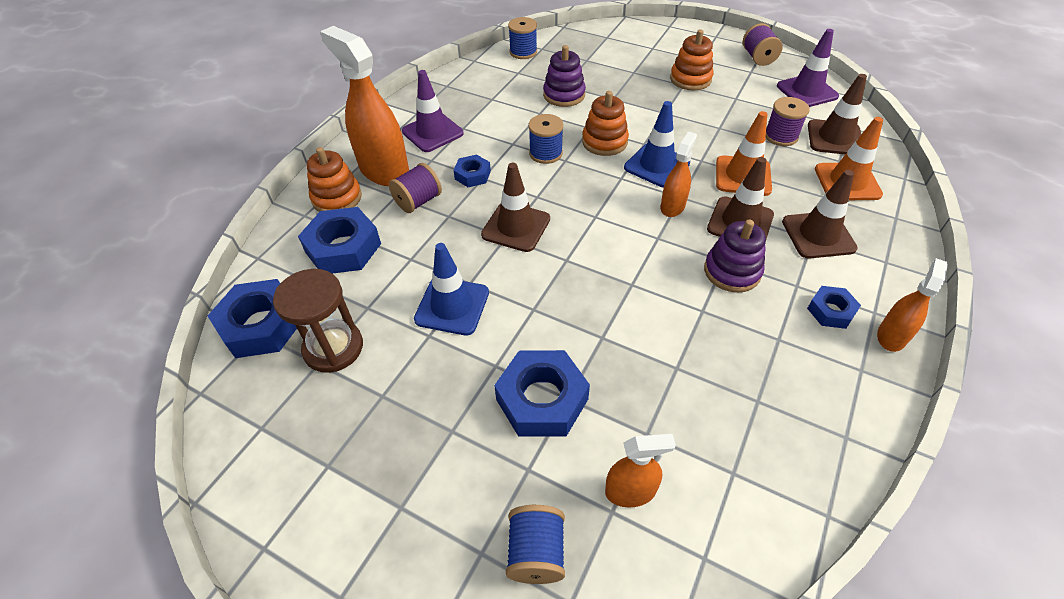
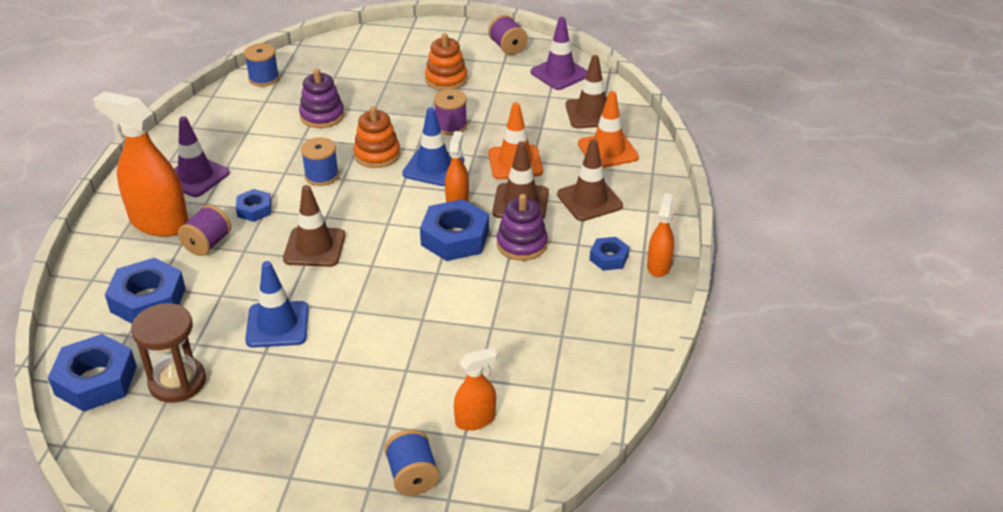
camera: 20 degrees left, 10 degrees down
(337, 198) = (120, 257): orange stacking toy -> none
(542, 399) = (384, 376): blue nut -> blue nut (455, 238)
(780, 136) = (543, 120): purple spool -> purple spool (451, 126)

